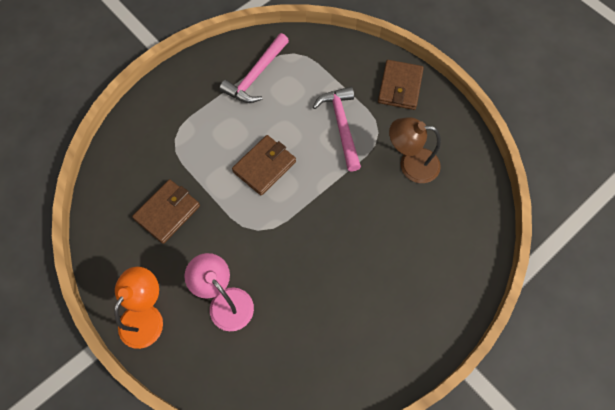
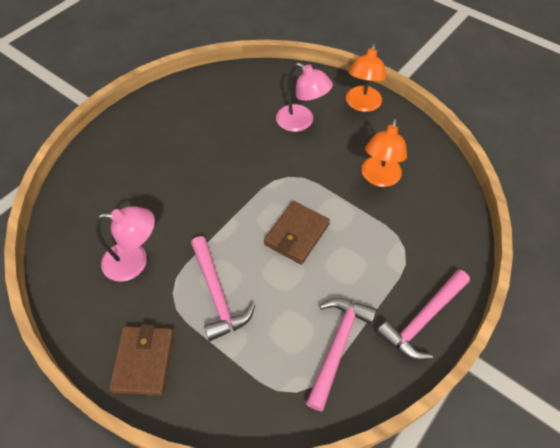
camera: 170 degrees right, 10 degrees down
(167, 212) = (379, 178): brown wallet -> orange lamp
(185, 83) = (423, 319): none -> pink hammer
(411, 164) = (135, 261): brown lamp -> pink lamp

